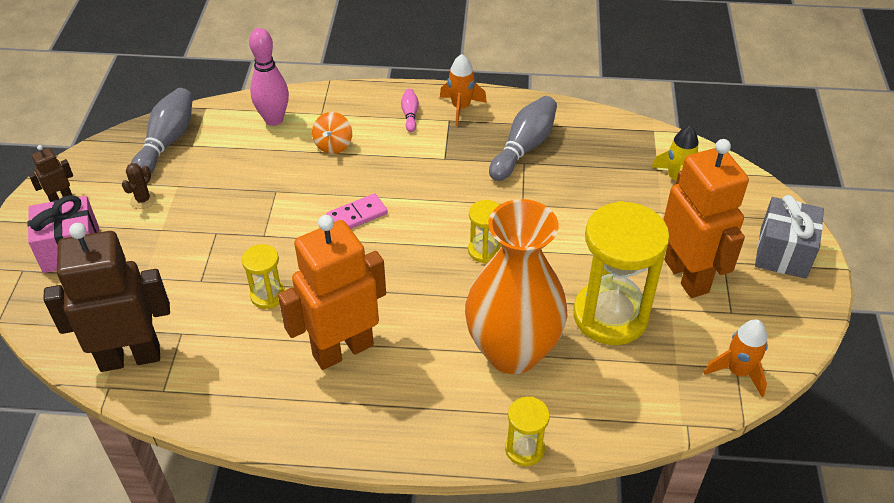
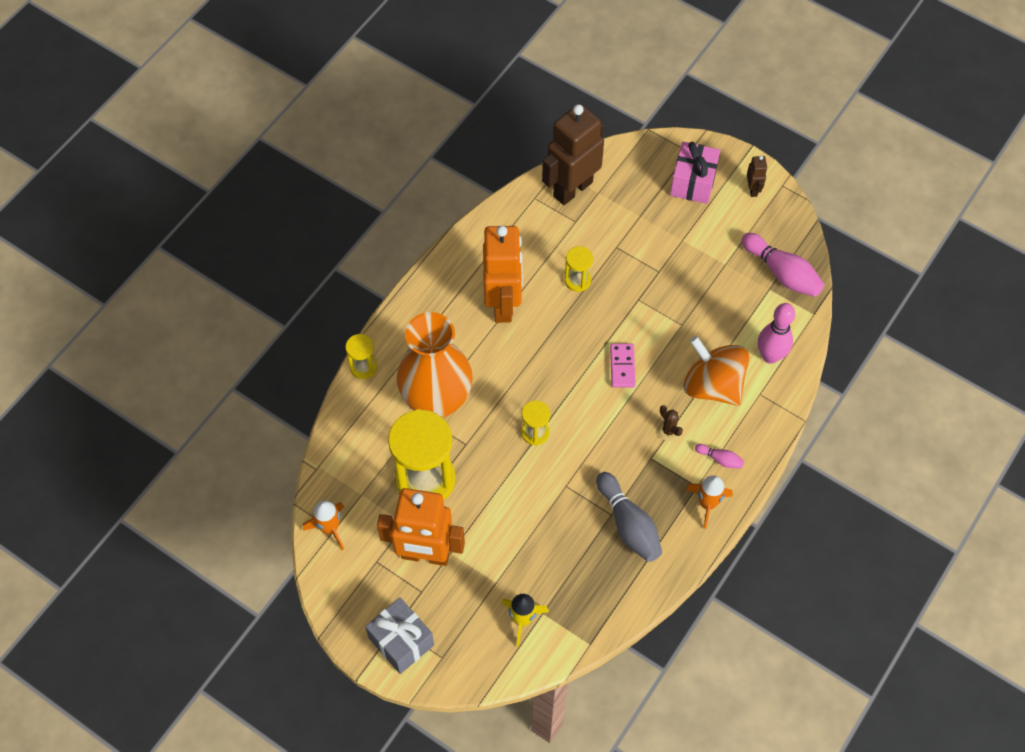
camera: 120 degrees right, 15 degrees up
(130, 357) = (572, 189): brown robot -> brown robot turned 150 degrees counterclockwise
(143, 200) = (721, 238): brown cactus -> brown cactus (668, 431)
(167, 142) = (782, 273): grey bowling pin -> pink bowling pin
(333, 145) = (713, 385): orange spinning top -> orange spinning top, size x1.96

